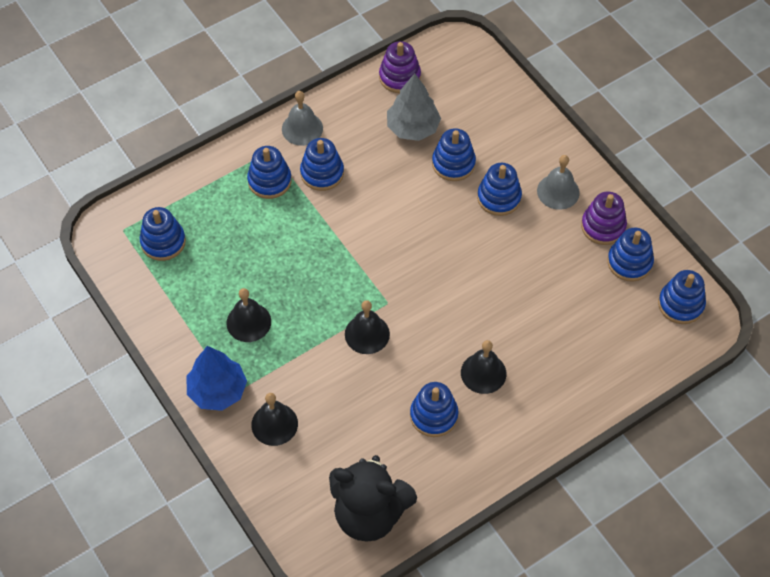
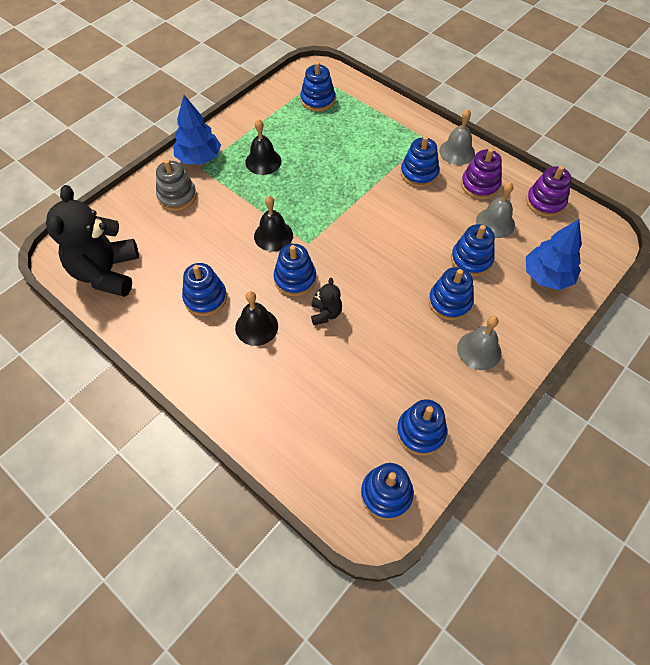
camera: 75 degrees right, 0 degrees up
(269, 181) = (397, 144): blue stacking toy -> blue stacking toy (295, 279)
(274, 424) = (177, 196): black bell -> grey stacking toy
(413, 128) = (495, 222): grey tree -> grey bell
(484, 307) = (325, 313): none -> black teddy bear
(490, 109) = (547, 276): none -> blue tree
(603, 226) = (454, 399): purple stacking toy -> purple stacking toy (480, 185)

